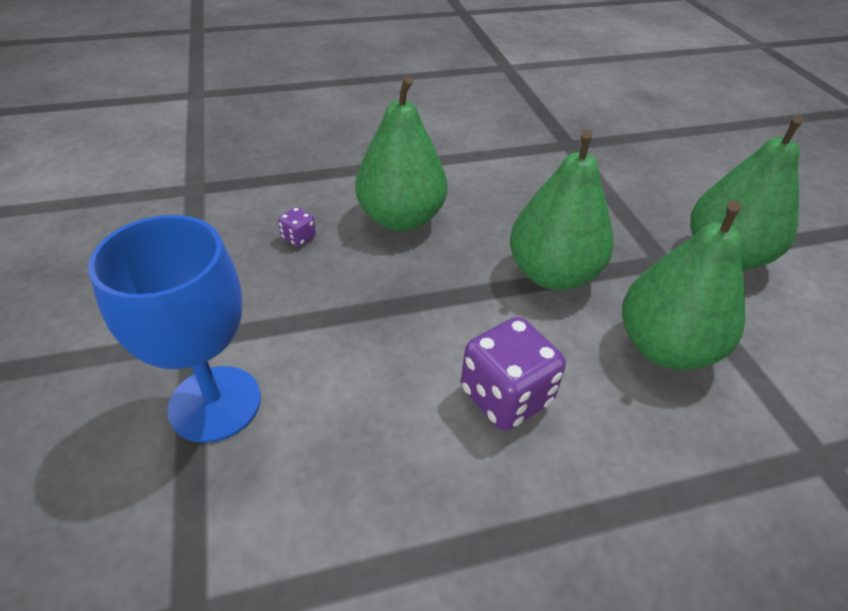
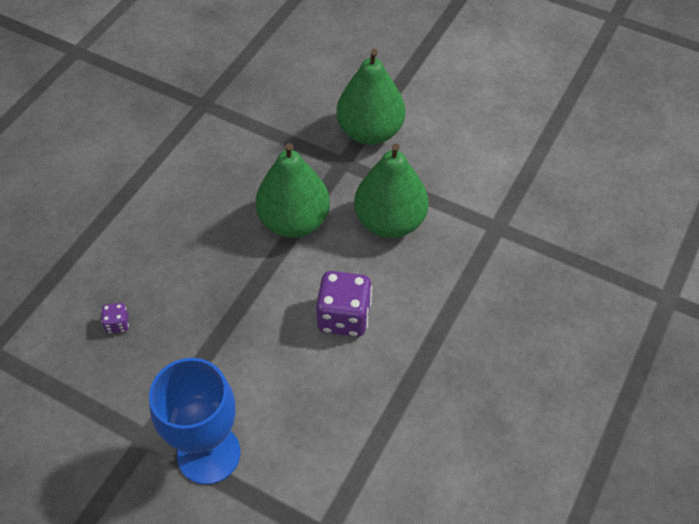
camera: 45 degrees left, 10 degrees up
(401, 218) = (164, 255): green pear -> none

